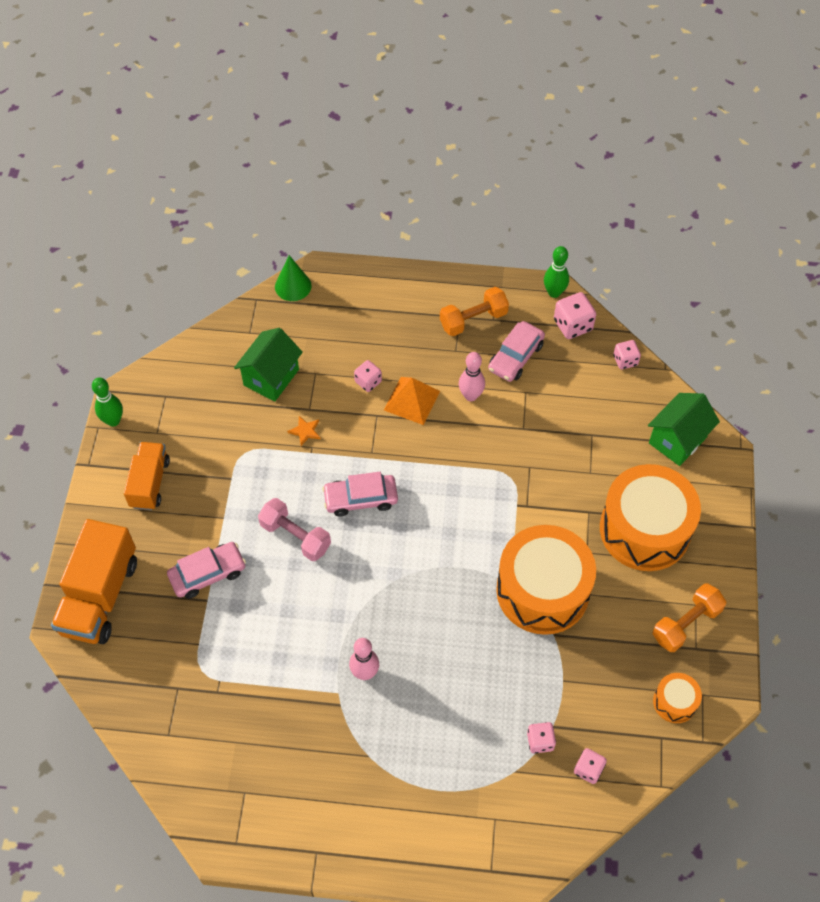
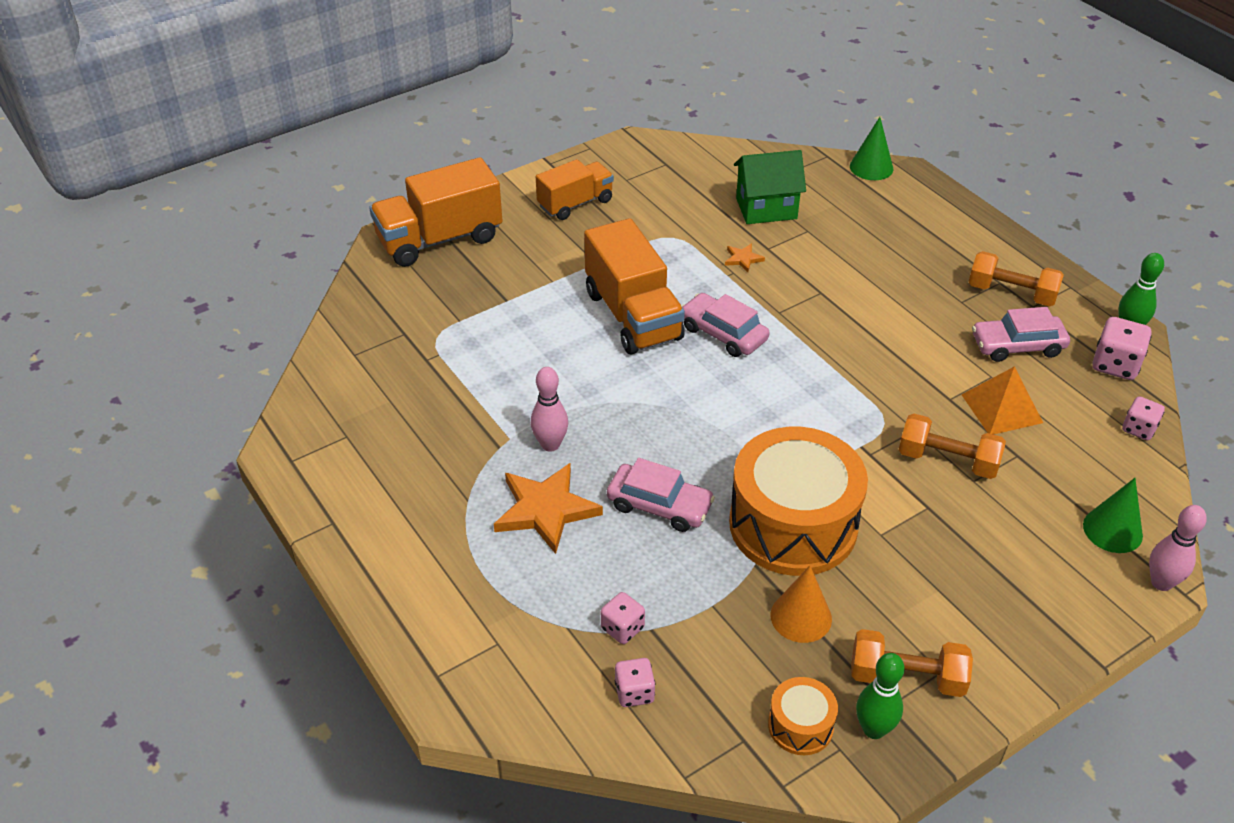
camera: 50 degrees right, 15 degrees down
(113, 421) = (606, 151): green bowling pin -> green bowling pin (874, 729)
(208, 574) = (532, 286): pink car -> pink car (659, 505)
(295, 536) = (633, 315): pink dumbbell -> orange truck
(368, 382) = (846, 266): pink dice -> none
(412, 400) = (868, 305): orange pyramid -> orange pyramid (1001, 408)
(416, 716) = (546, 510): none -> orange star
(471, 396) = (930, 340): pink bowling pin -> pink bowling pin (1161, 583)
(566, 472) = (947, 460): none -> orange dumbbell
(608, 642) = (801, 617): none -> orange cone
(645, 529) = (970, 567): orange drum -> none
(677, 440) = (1112, 530): green house -> green cone

